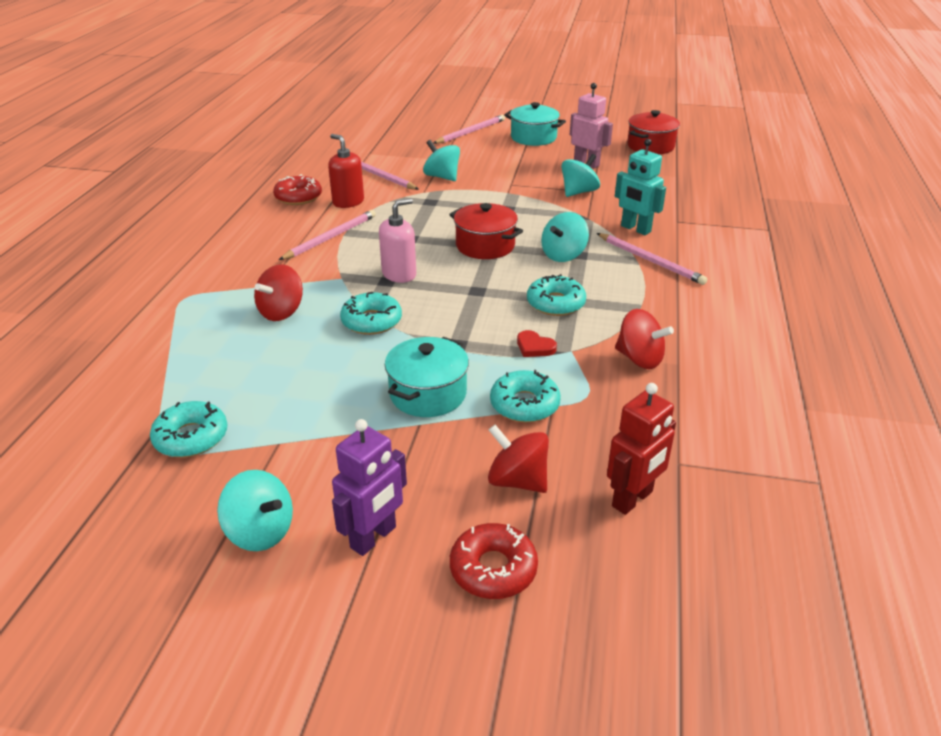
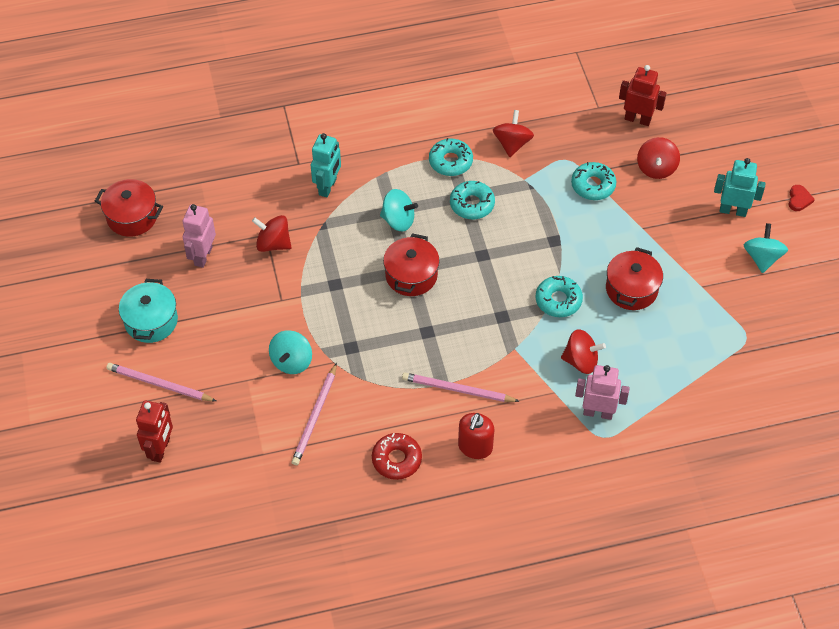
camera: 115 degrees left, 20 degrees up
(191, 437) = (726, 331): turquoise donut -> turquoise donut (450, 161)
(212, 303) = (598, 412): none -> pink robot
(334, 379) = (631, 289): none -> red pot
(348, 202) = (385, 412): red soap dispenser -> red soap dispenser (475, 447)
(374, 537) = (733, 210): purple robot -> turquoise robot
(399, 274) = (487, 313): pink soap dispenser -> none
(414, 125) = (161, 449): none -> red robot
(428, 394) = (613, 235): turquoise pot -> none
(493, 569) = (718, 158): red donut -> none
(534, 347) = (532, 199): red heart -> red heart (799, 199)
(578, 192) = (273, 243): turquoise spinning top -> red spinning top
(650, 261) = (378, 166): pink pencil -> none

